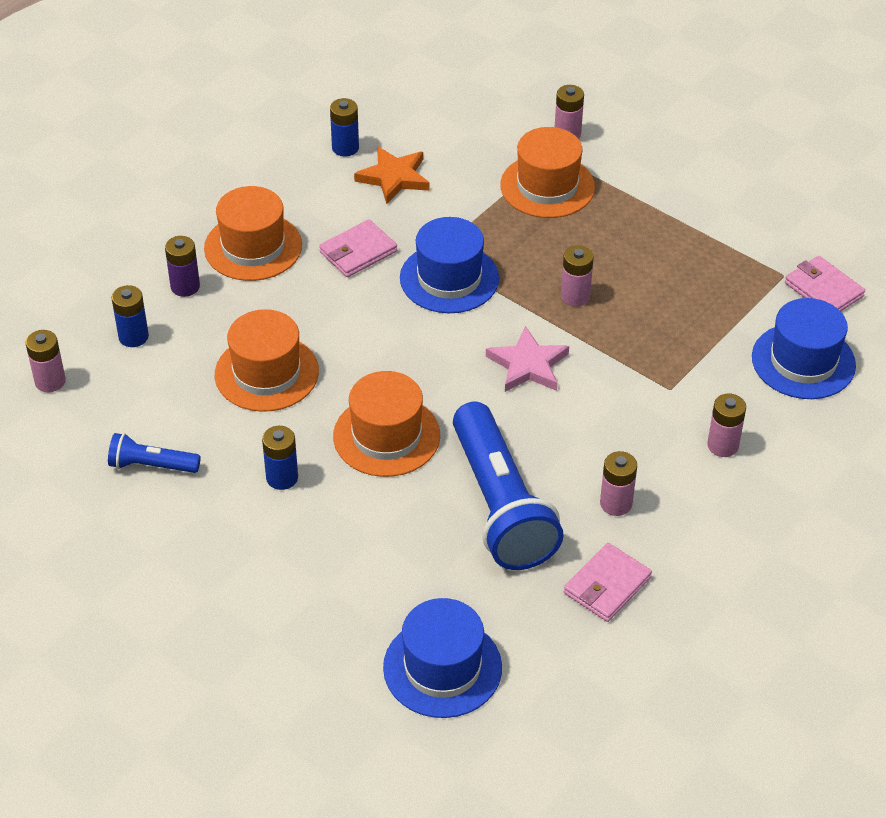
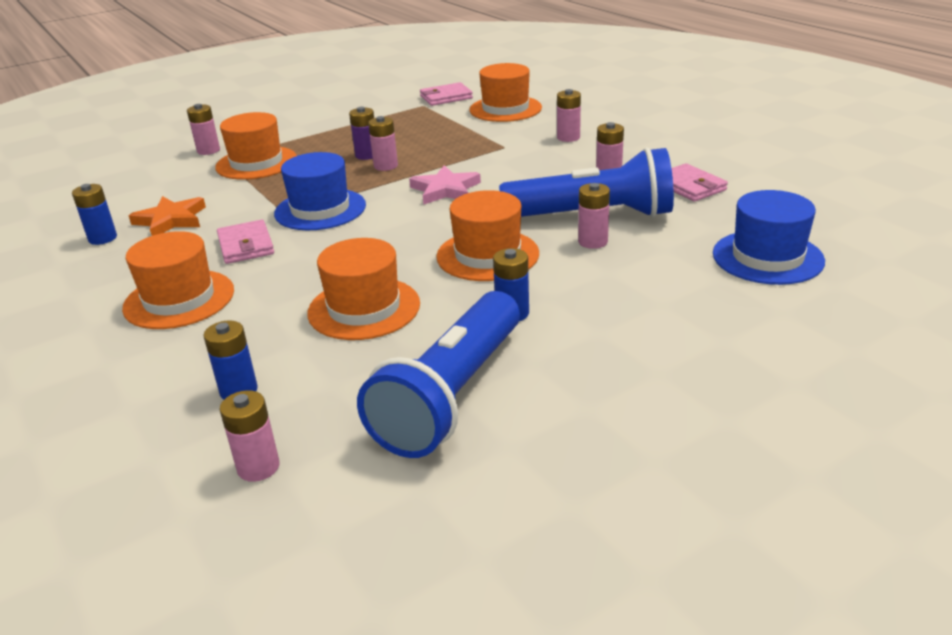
camera: 70 degrees left, 15 degrees down
(151, 465) = (451, 395): blue flashlight -> blue flashlight, size x2.12
(185, 286) = (194, 347): purple battery -> purple battery (366, 155)
(438, 514) = (593, 242): none -> pink battery
(803, 361) = (505, 109): blue hat -> orange hat

